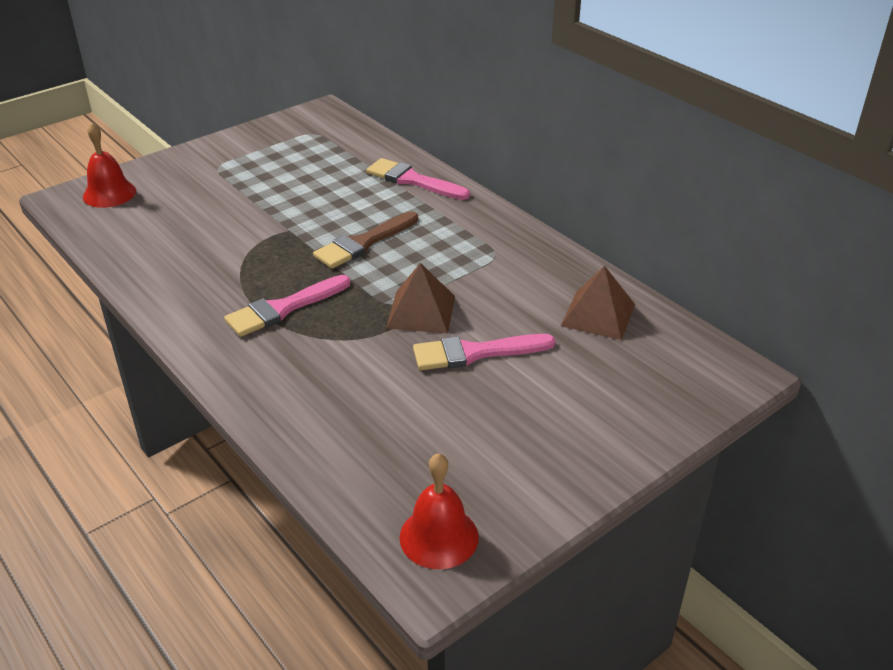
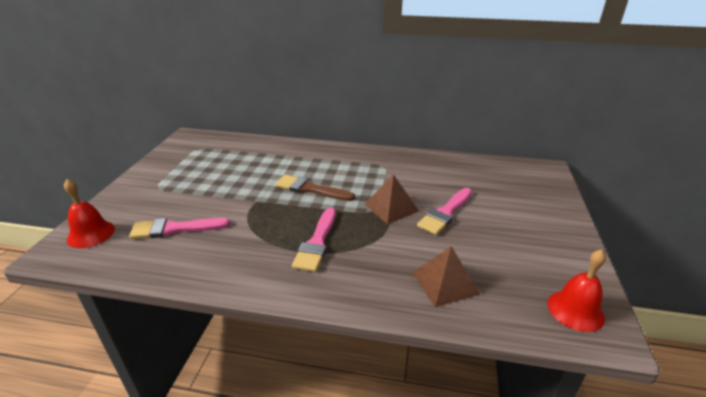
camera: 40 degrees left, 5 degrees down
(363, 243) = (310, 189): brown brush -> brown brush turned 105 degrees clockwise
(413, 180) = (291, 150): pink brush -> pink brush (175, 229)
(598, 315) = (465, 171): brown pyramid -> brown pyramid (445, 283)

